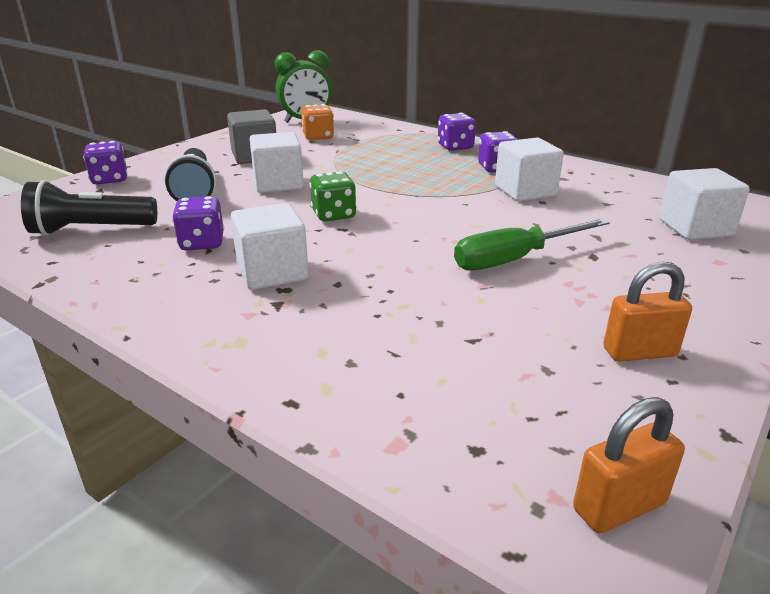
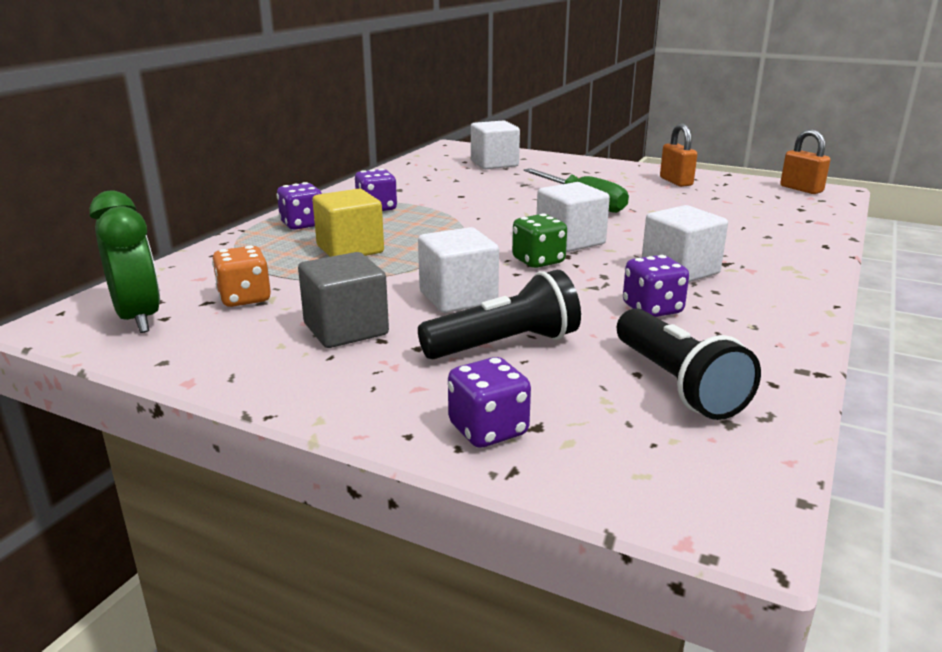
camera: 100 degrees left, 5 degrees down
(392, 159) = (350, 249): none -> yellow cube
(525, 191) = (439, 200): white cube -> white cube (570, 241)

